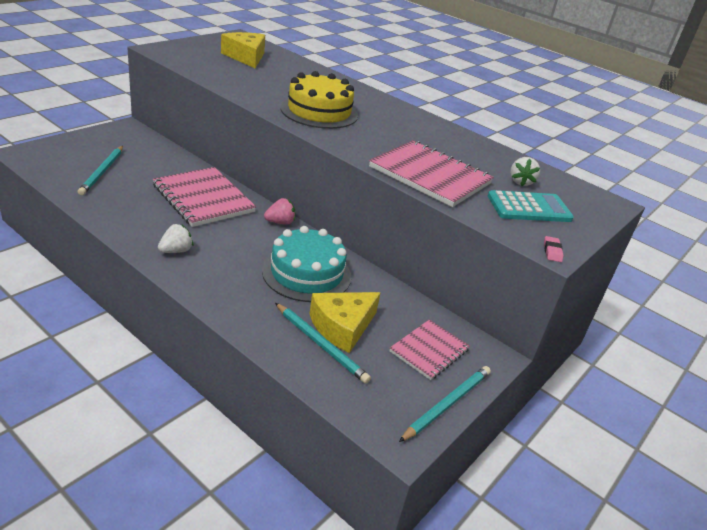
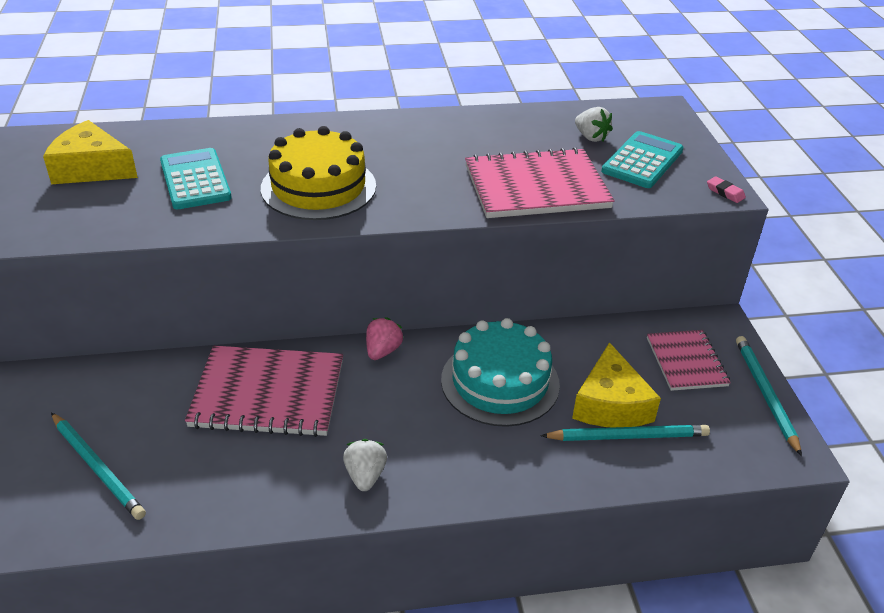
camera: 45 degrees left, 5 degrees up
(275, 81) = (195, 180): none -> turquoise calculator

